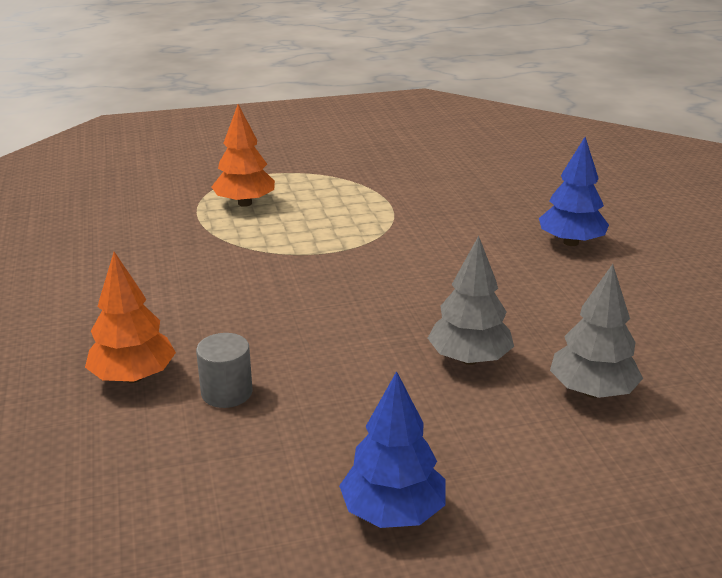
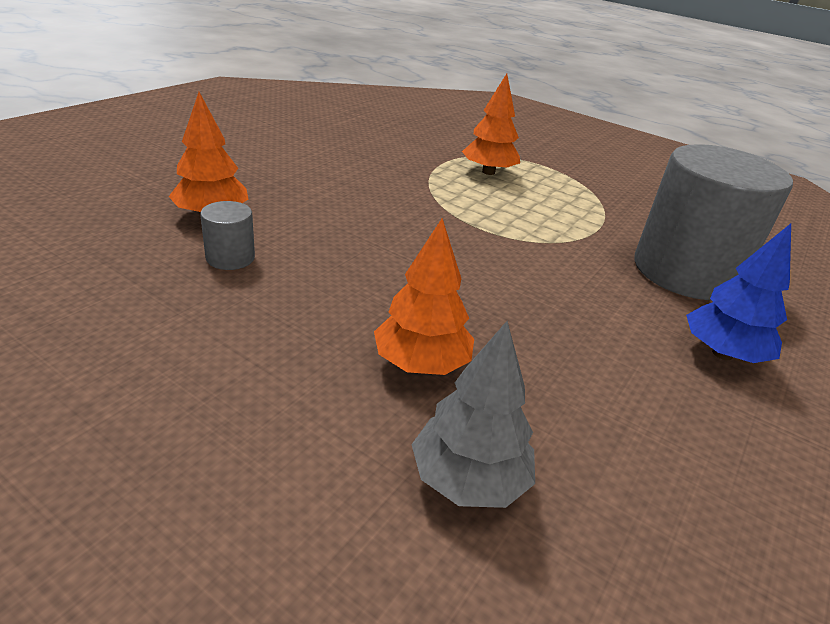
camera: 45 degrees right, 5 degrees up
(393, 512) = (128, 410): blue tree -> none
(469, 359) = (421, 364): grey tree -> orange tree
(480, 203) = (685, 272): none -> grey cylinder

